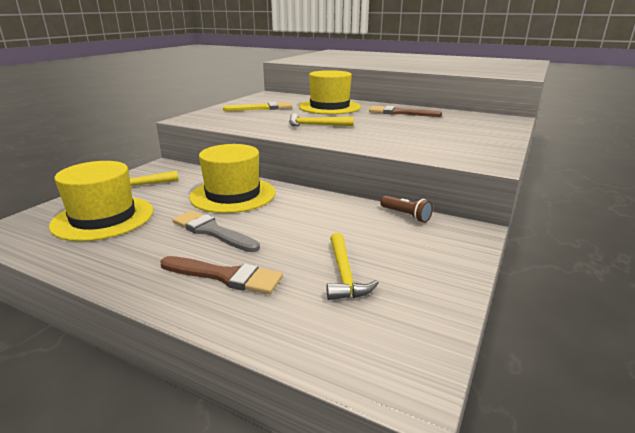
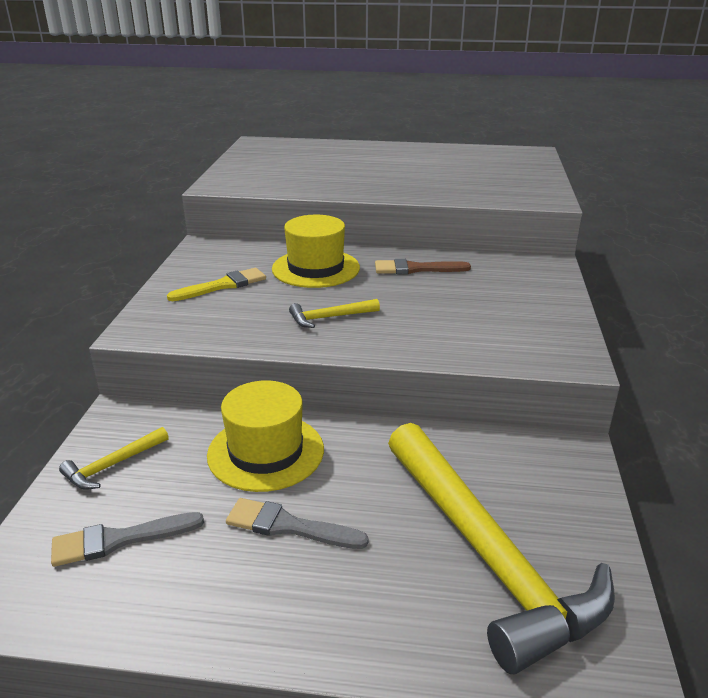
camera: 20 degrees left, 5 degrees up
(103, 218) = (119, 540): yellow hat -> grey brush
(226, 276) = (360, 595): brown brush -> none
(344, 274) = (486, 554): yellow hammer -> yellow hammer, size x2.48
(406, 215) = (497, 441): brown flashlight -> none

